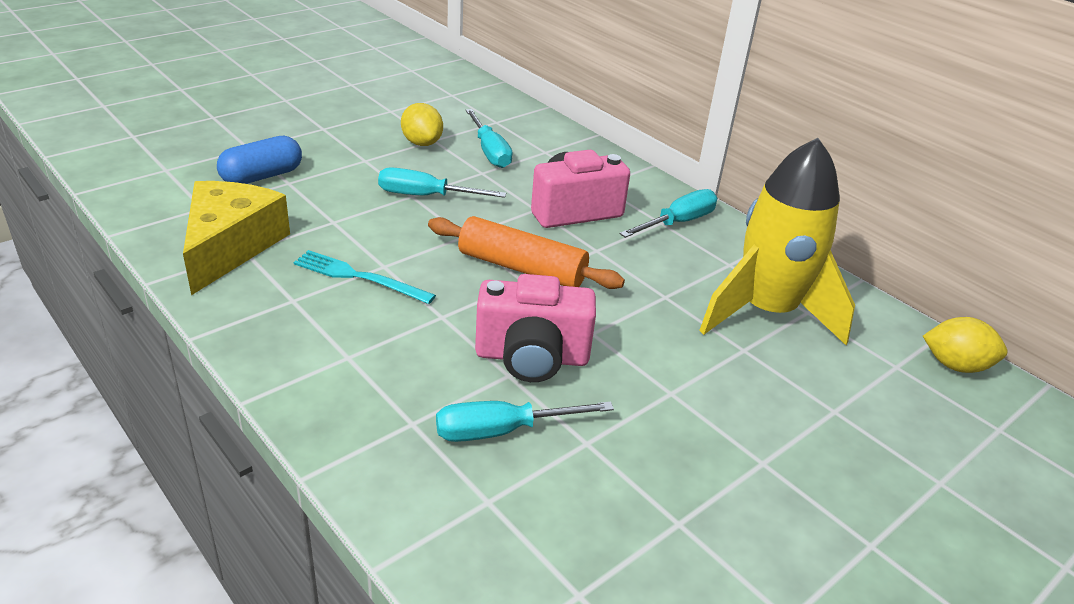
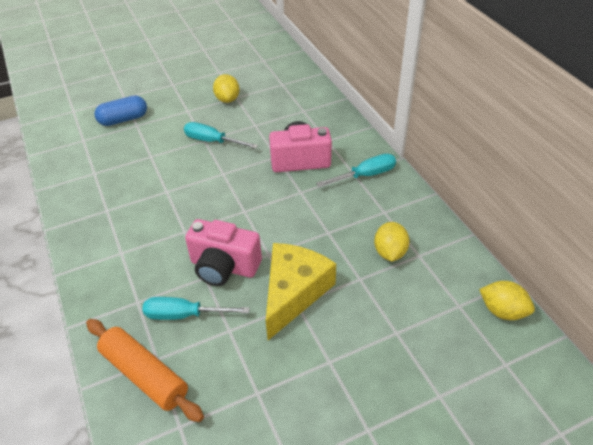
camera: 20 degrees right, 10 degrees up
(230, 246) = (87, 169): yellow cheese -> yellow cheese (294, 292)
(359, 277) = (149, 198): turquoise fork -> none
(490, 152) = (267, 109): turquoise screwdriver -> none
(521, 268) = (247, 201): orange rolling pin -> orange rolling pin (144, 374)
(766, 312) = (390, 252): yellow rocket -> yellow lemon

